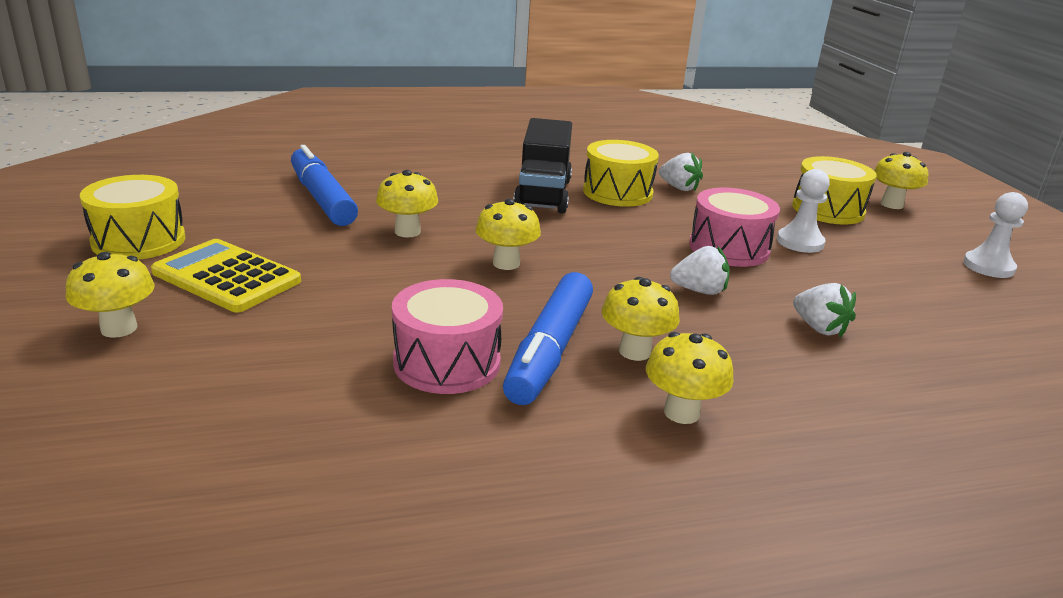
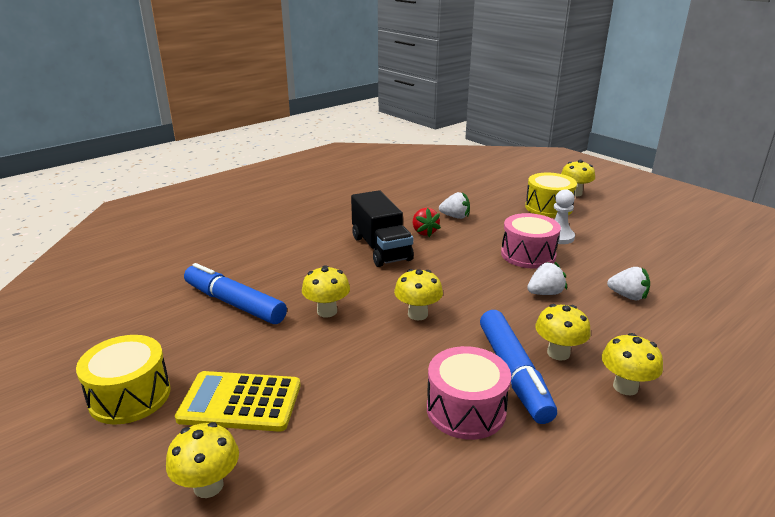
camera: 25 degrees left, 0 degrees up
(617, 192) = (424, 232): yellow drum -> red strawberry
(988, 266) = (658, 222): white pawn -> none

